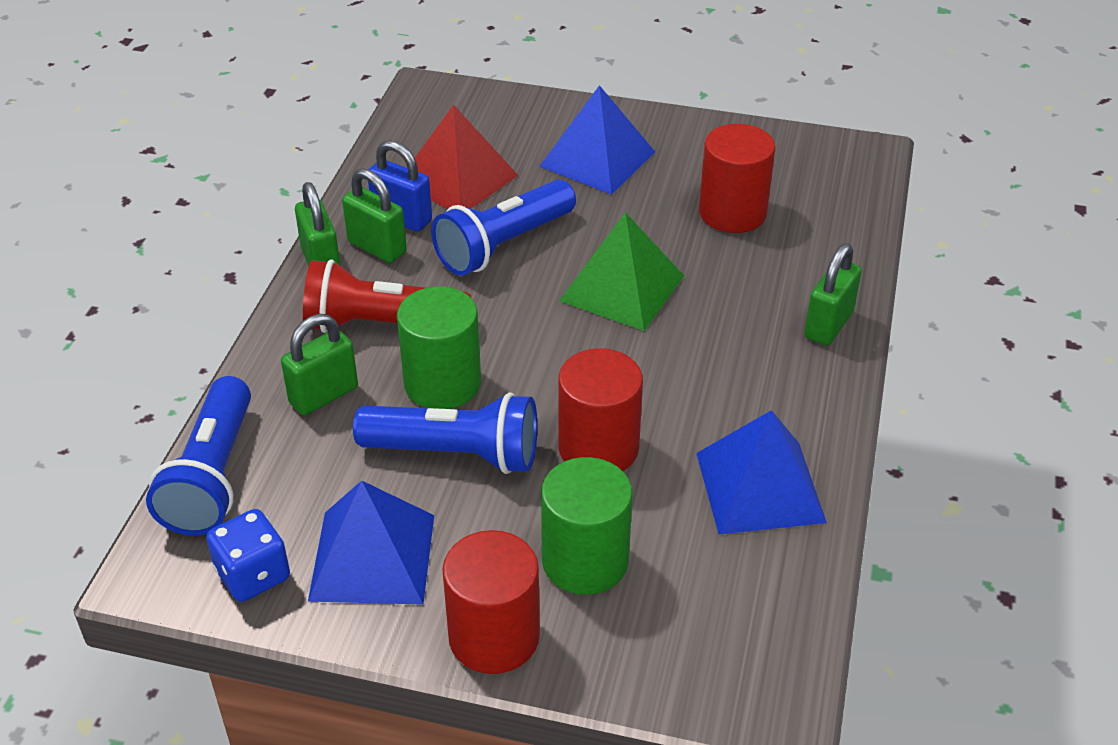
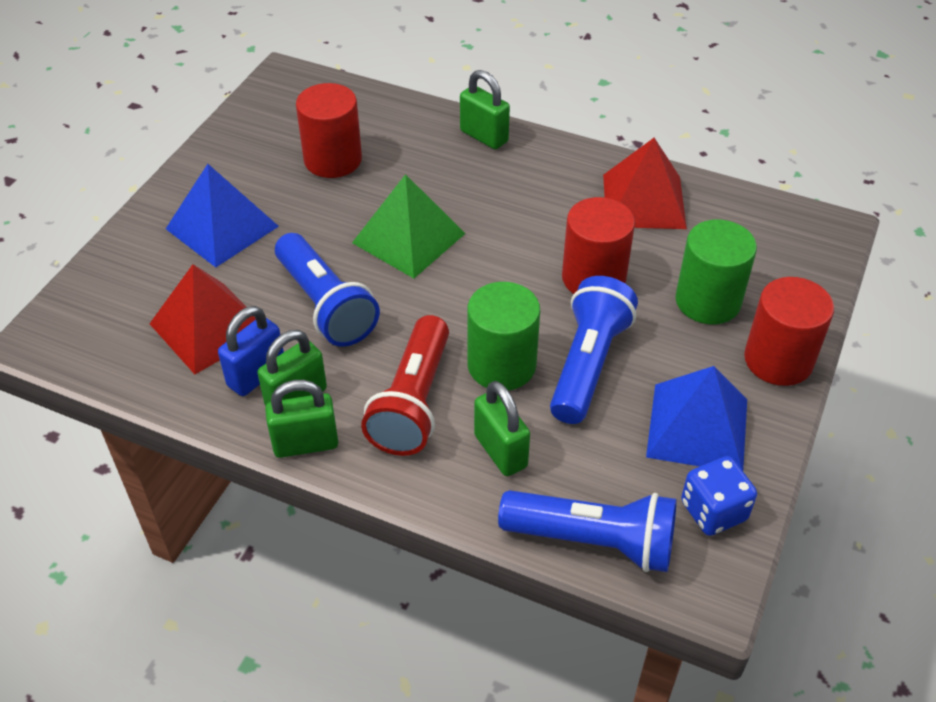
camera: 80 degrees left, 5 degrees up
(760, 487) = (644, 201): blue pyramid -> red pyramid

